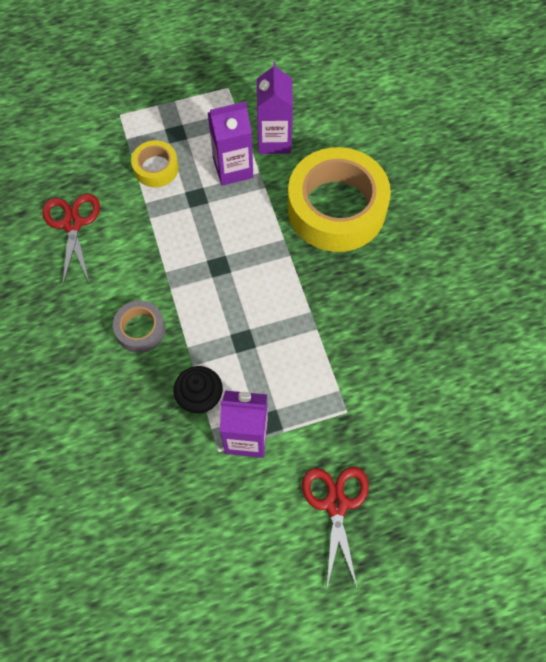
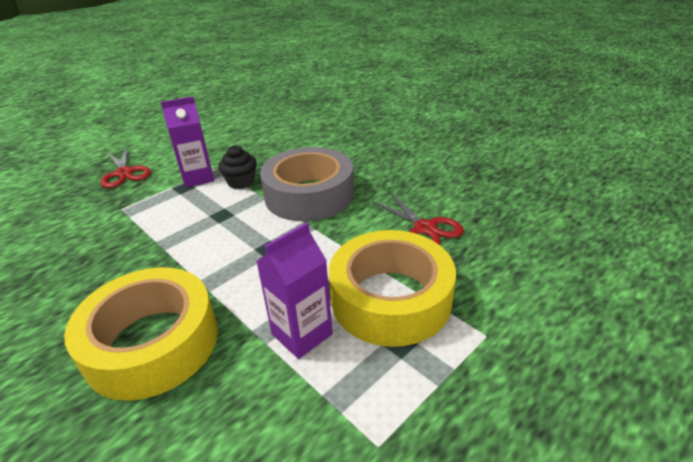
camera: 155 degrees right, 30 degrees down
(140, 329) = (309, 195): grey tape -> grey tape, size x2.14
(156, 168) = (391, 298): yellow tape -> yellow tape, size x2.14
(274, 140) = (264, 392): purple carton -> none

